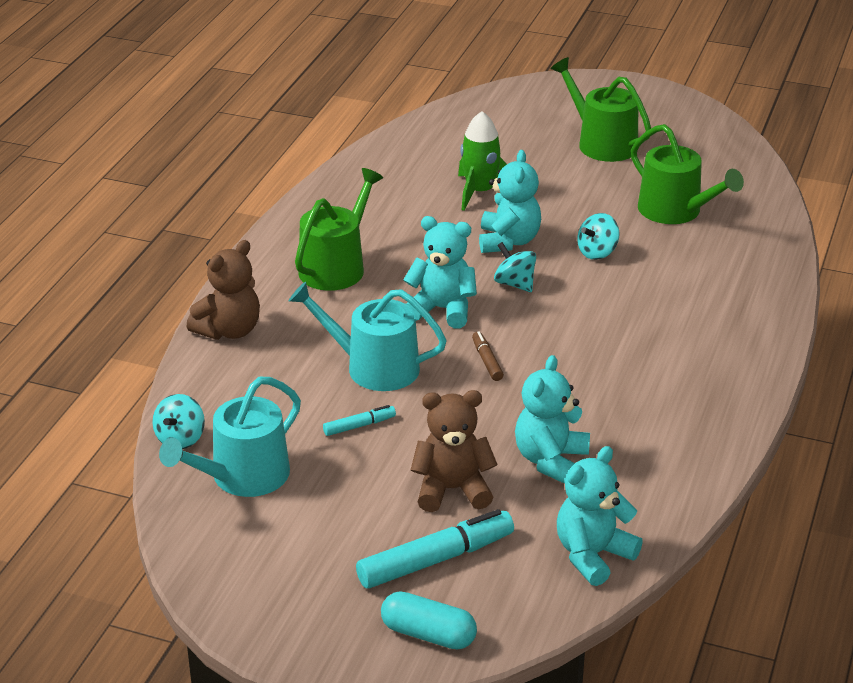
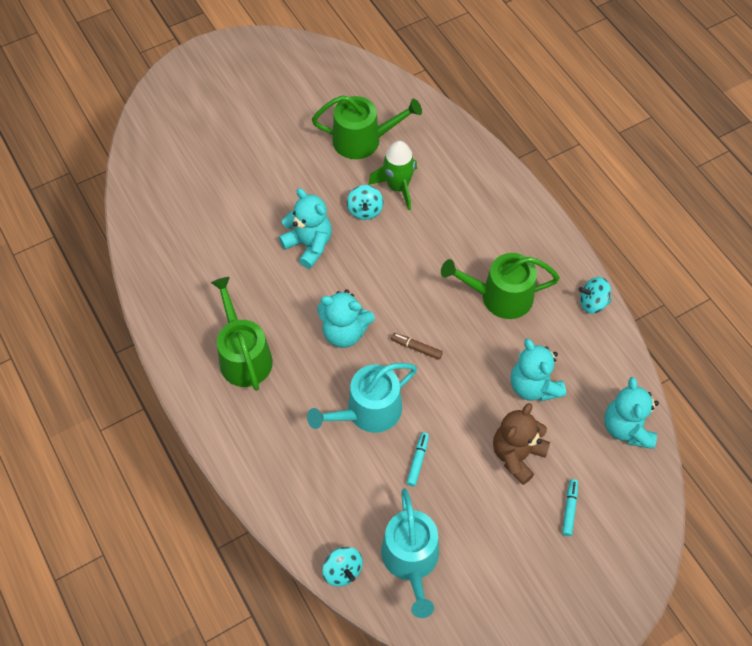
camera: 50 degrees left, 25 degrees up
(229, 330) = (254, 465): brown teddy bear -> none
(428, 634) = (627, 558): turquoise capsule -> none
(435, 560) = (569, 509): turquoise marker -> turquoise marker, size x0.49
(442, 309) = (344, 332): turquoise teddy bear -> turquoise teddy bear turned 135 degrees counterclockwise
(480, 192) = (241, 219): green rocket -> green rocket (397, 187)
(515, 284) = (355, 276): turquoise spinning top -> turquoise spinning top (593, 303)
(602, 143) = (255, 116): green watering can -> green watering can (500, 296)

